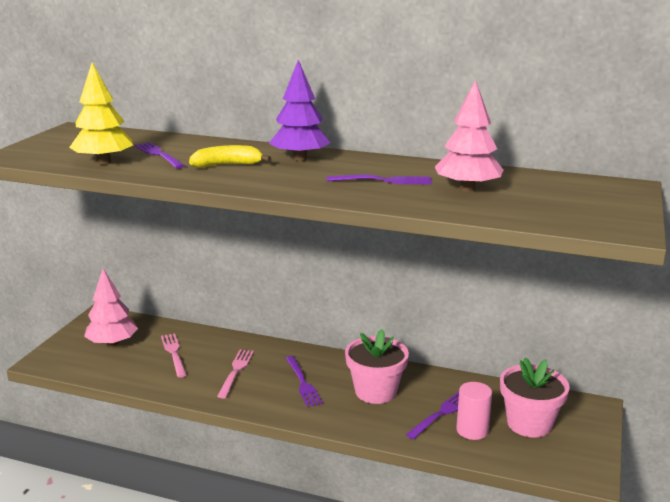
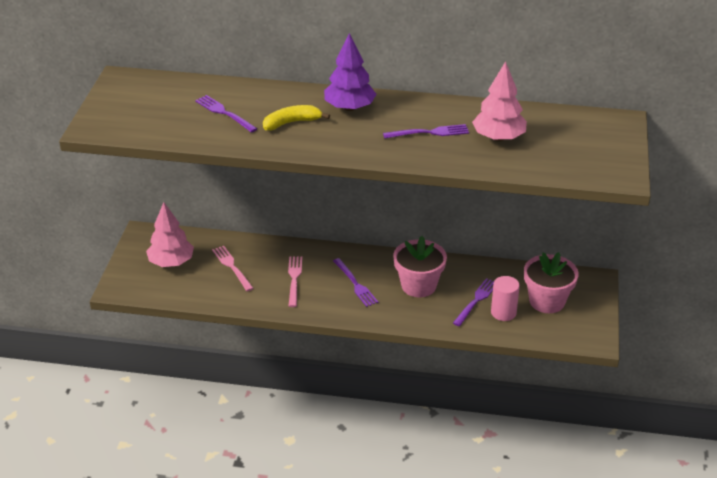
camera: 10 degrees left, 15 degrees up
(104, 162) = (183, 129): yellow tree -> none

